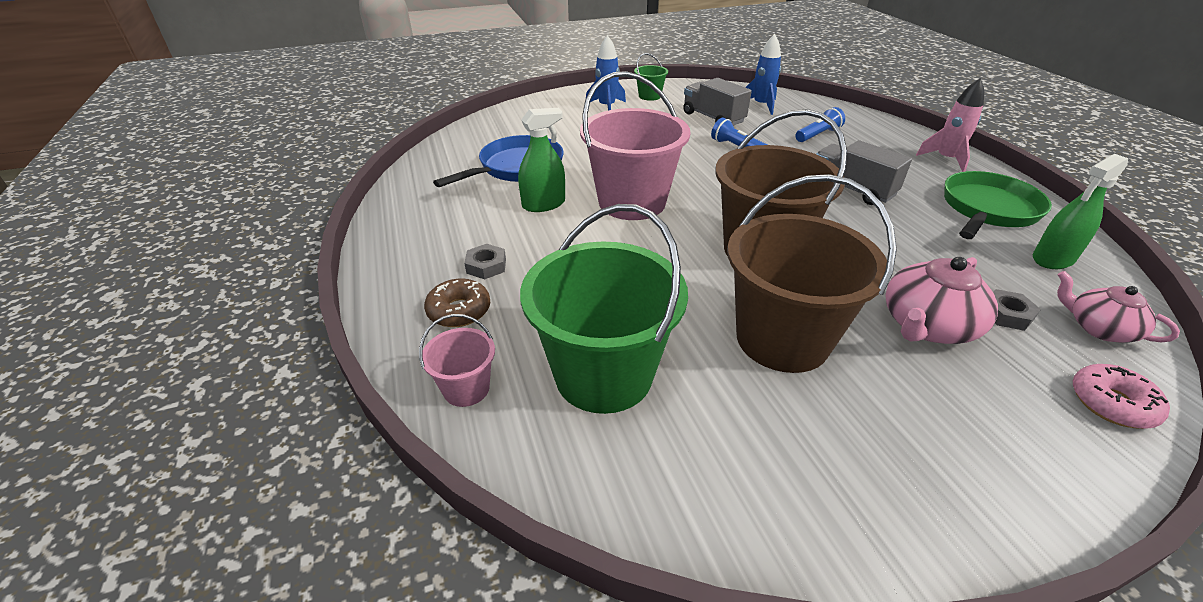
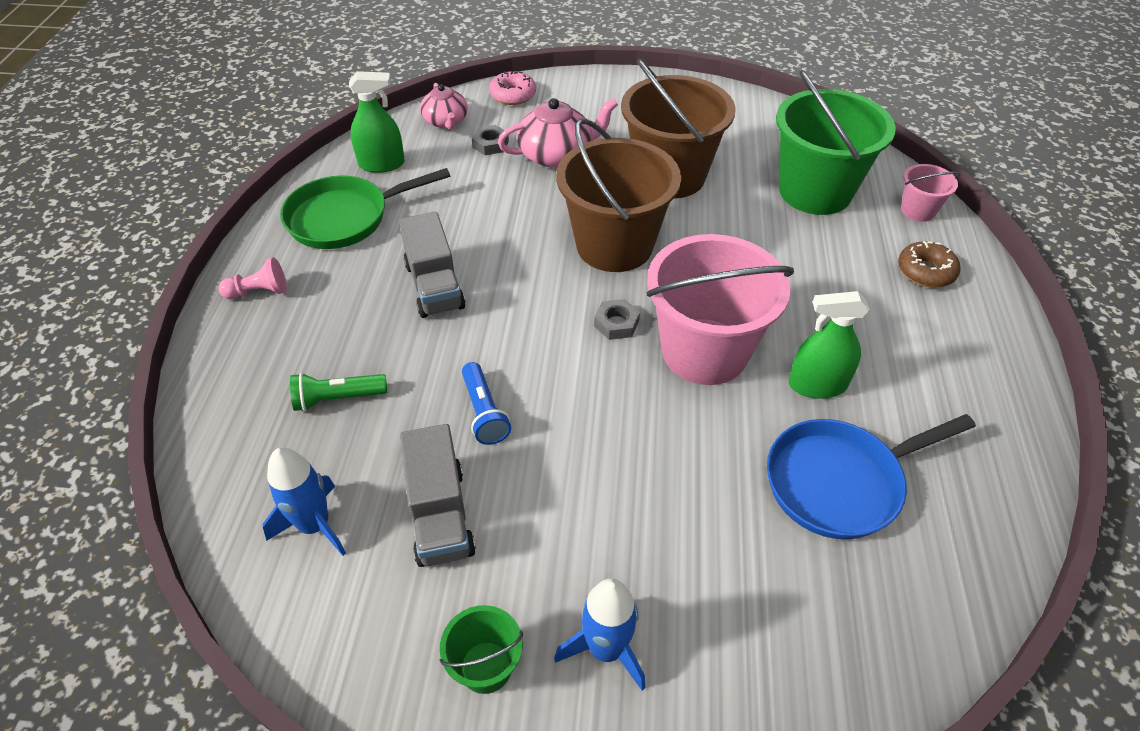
camera: 155 degrees left, 10 degrees up
(486, 266) = (898, 312): grey nut -> grey nut (616, 323)
(818, 135) = (338, 398): blue flashlight -> green flashlight
(946, 159) = (259, 292): pink rocket -> pink pawn

